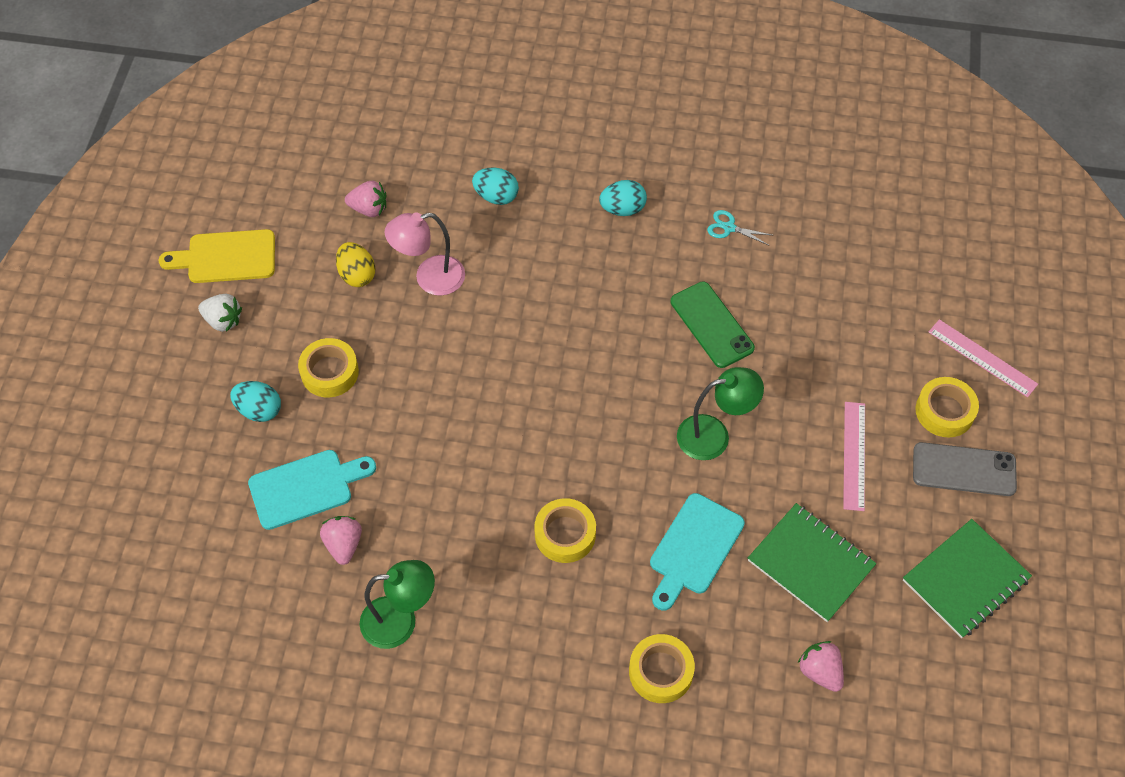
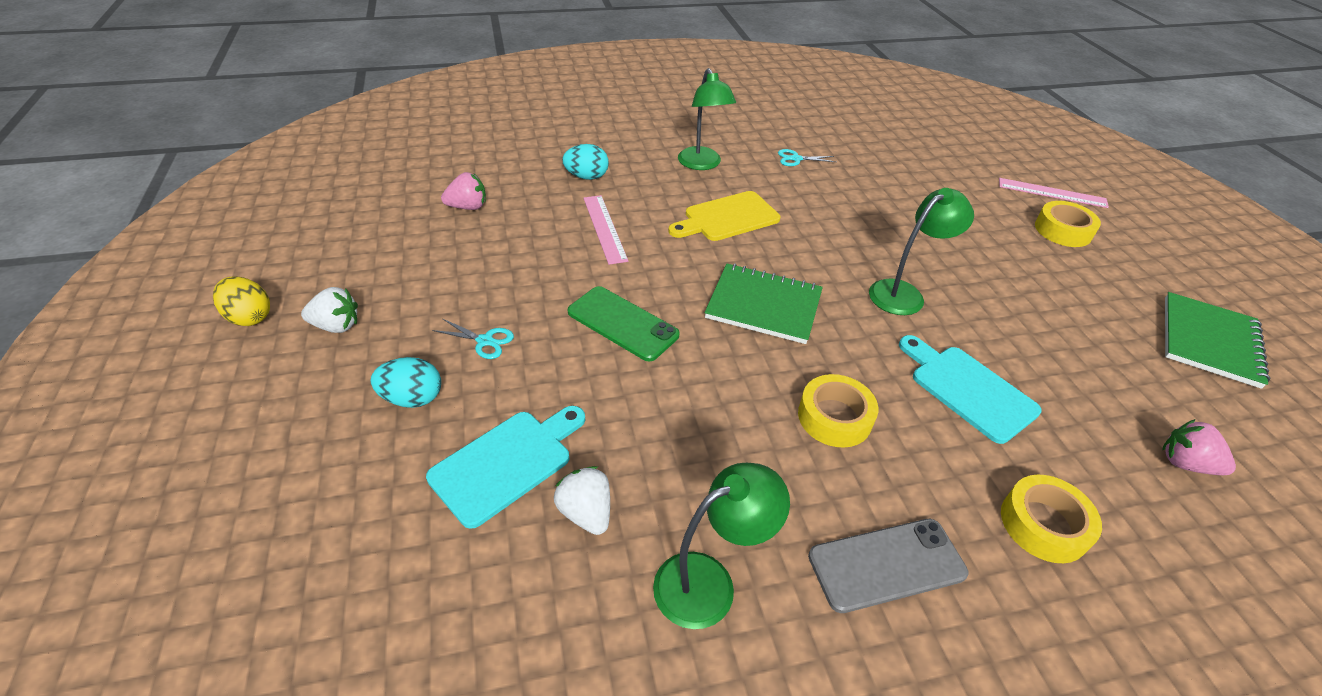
camera: 25 degrees left, 15 degrees down
(226, 257) = (323, 272): yellow cutting board -> yellow cutting board (727, 218)
(329, 372) = (485, 341): yellow tape -> turquoise scissors
(343, 544) = (586, 512): pink strawberry -> white strawberry
(357, 275) = (478, 255): yellow egg -> yellow egg (249, 317)
(429, 278) = (556, 242): pink lamp -> none
(622, 209) = (702, 164): turquoise egg -> green lamp
(694, 548) = (968, 389): turquoise cutting board -> turquoise cutting board turned 135 degrees clockwise
(712, 325) = (834, 218): green phone -> green phone (623, 323)
(811, 563) = (1079, 369): green notebook -> green notebook (763, 305)
(854, 455) = (1029, 277): pink ruler -> pink ruler (604, 228)
(964, 469) = (1118, 264): grey phone -> grey phone (886, 564)

